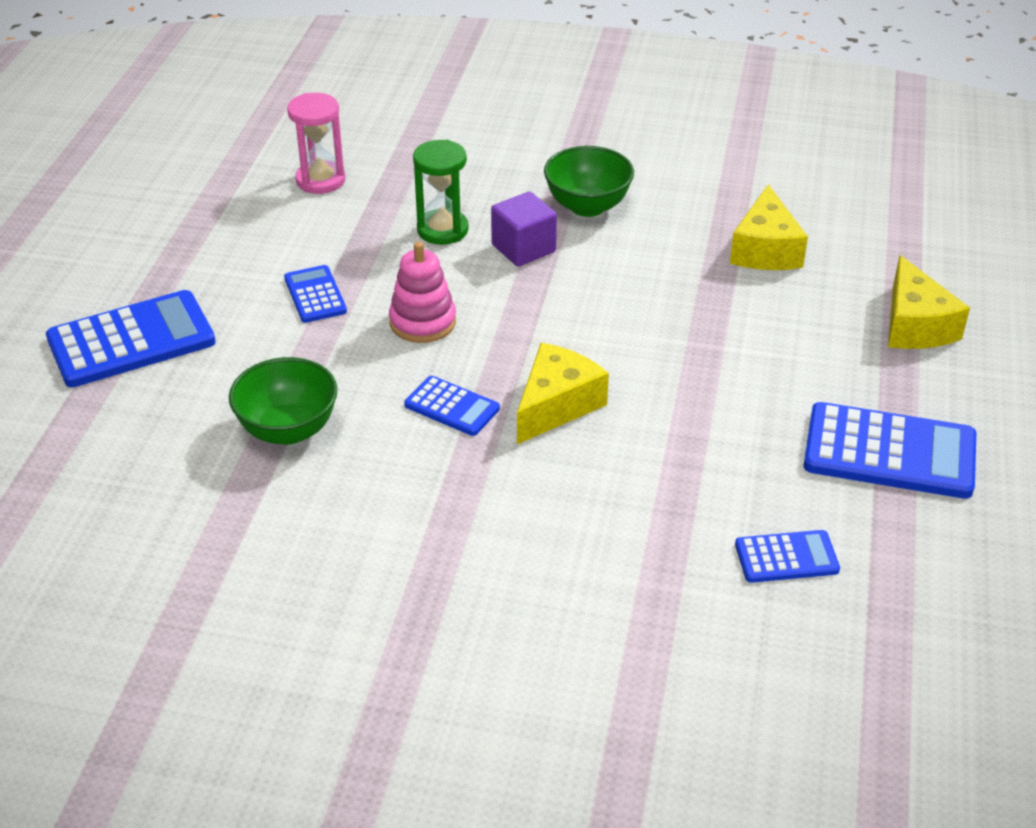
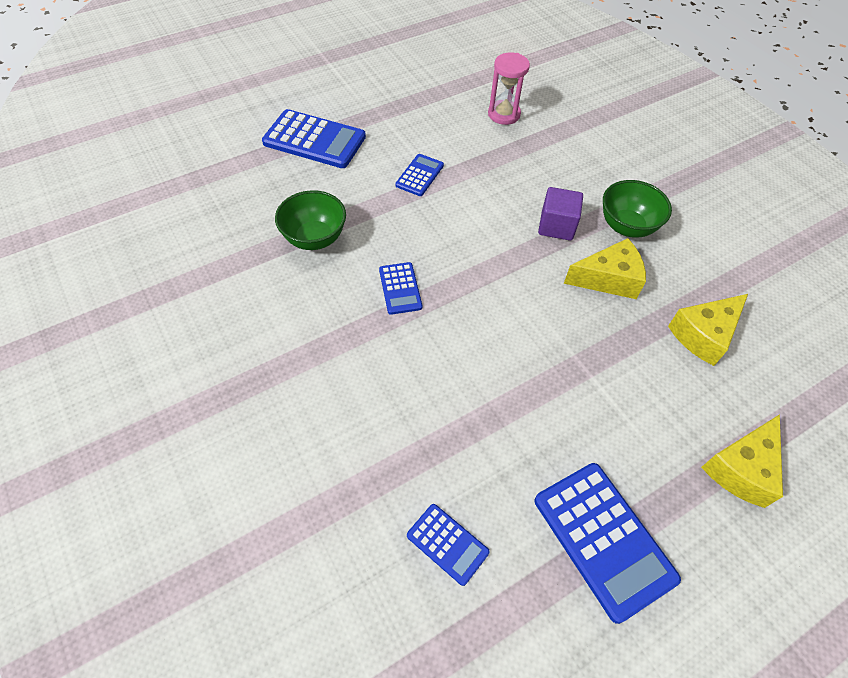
camera: 45 degrees right, 15 degrees up
(423, 322) = (449, 229): pink stacking toy -> none
(442, 230) = (528, 184): green hourglass -> none
(557, 405) = (451, 332): yellow cheese -> yellow cheese (608, 279)

